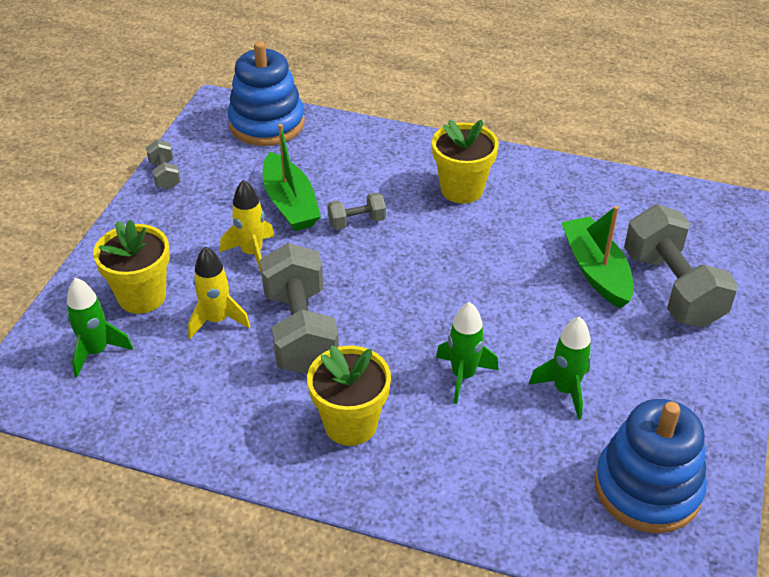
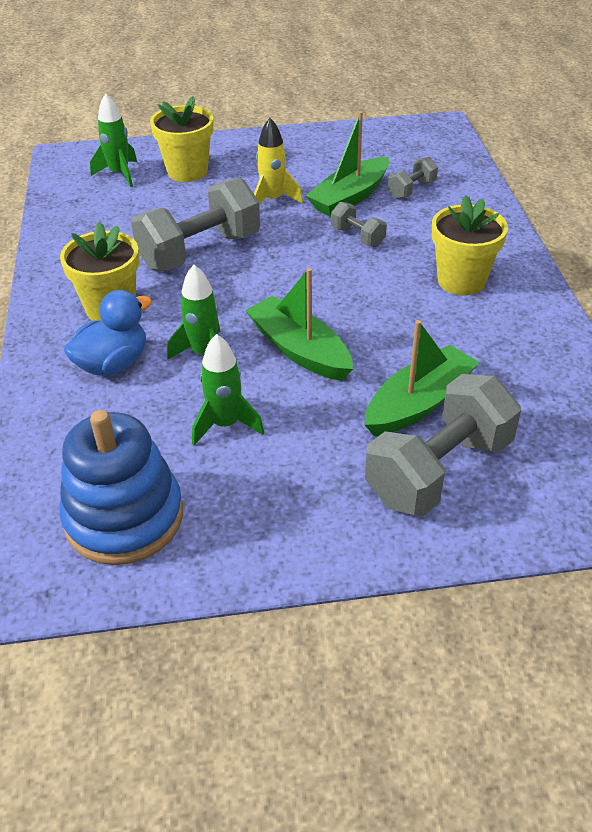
camera: 65 degrees right, 0 degrees up
(165, 175) = (329, 134): grey dumbbell -> grey dumbbell (411, 190)
(217, 320) = (185, 210): yellow rocket -> none
(267, 123) = (442, 153): blue stacking toy -> none
(440, 444) = (113, 364): none -> blue duck
(494, 313) = (299, 350): none -> green boat

